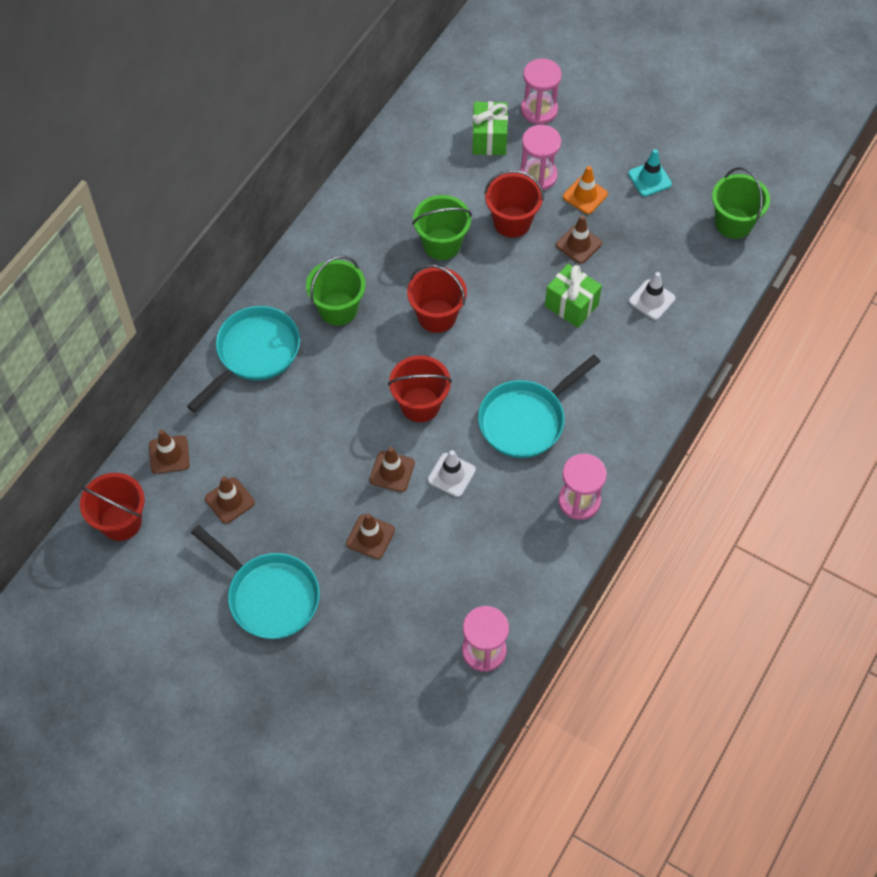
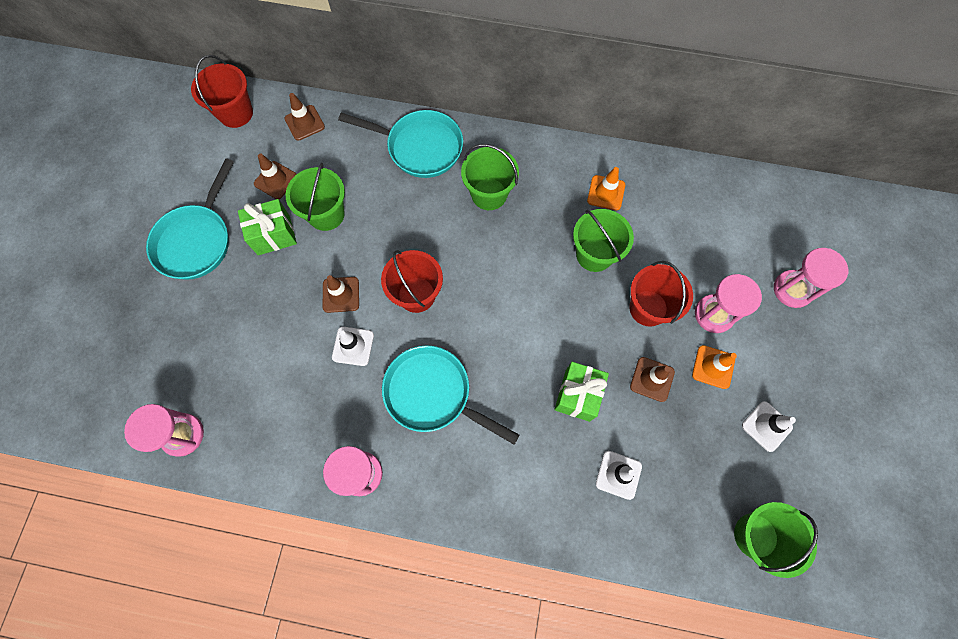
camera: 70 degrees right, 10 degrees up
(294, 462) = (326, 214): none -> green bucket
(370, 537) = (271, 299): brown traffic cone -> none
(381, 211) = (606, 193): none -> orange traffic cone
(437, 316) = (515, 277): red bucket -> none
(489, 139) = (733, 256): green gift -> green gift (274, 235)
(649, 179) = (766, 426): turquoise traffic cone -> white traffic cone

